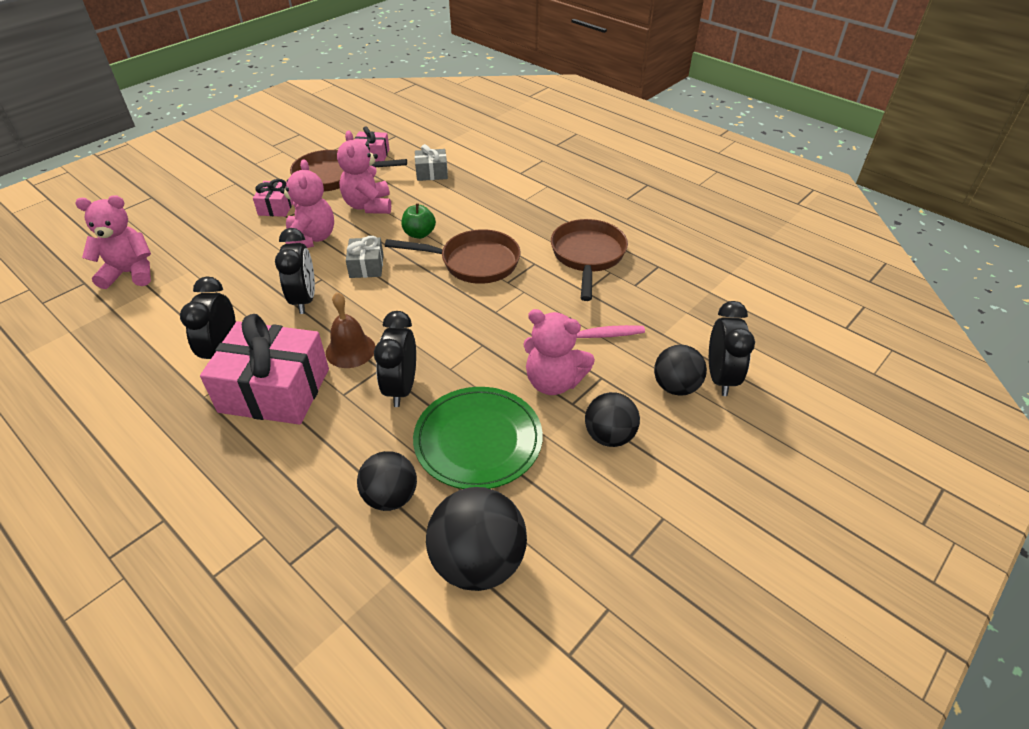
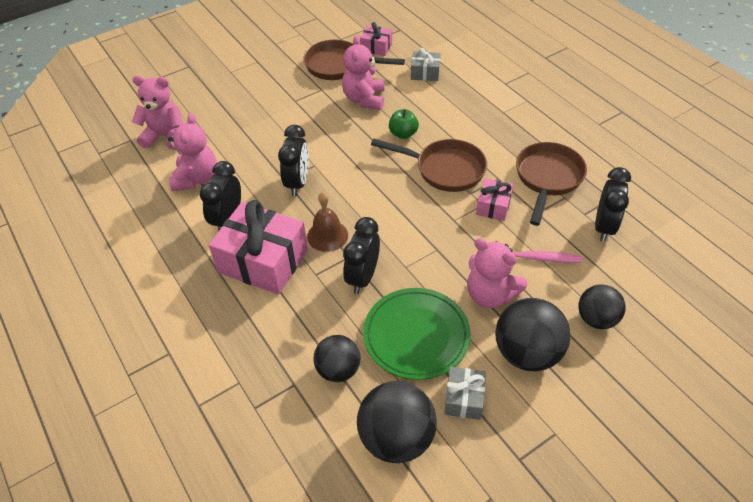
camera: 15 degrees right, 5 degrees up
(277, 207) = (288, 90): pink gift -> pink gift (493, 206)
(311, 239) = (312, 125): pink teddy bear -> pink teddy bear (196, 178)
(366, 266) = (353, 159): grey gift -> grey gift (464, 398)
(609, 436) = (526, 353): black ball -> black ball, size x1.55
(720, 378) = (639, 318): black clock -> black clock (604, 227)

